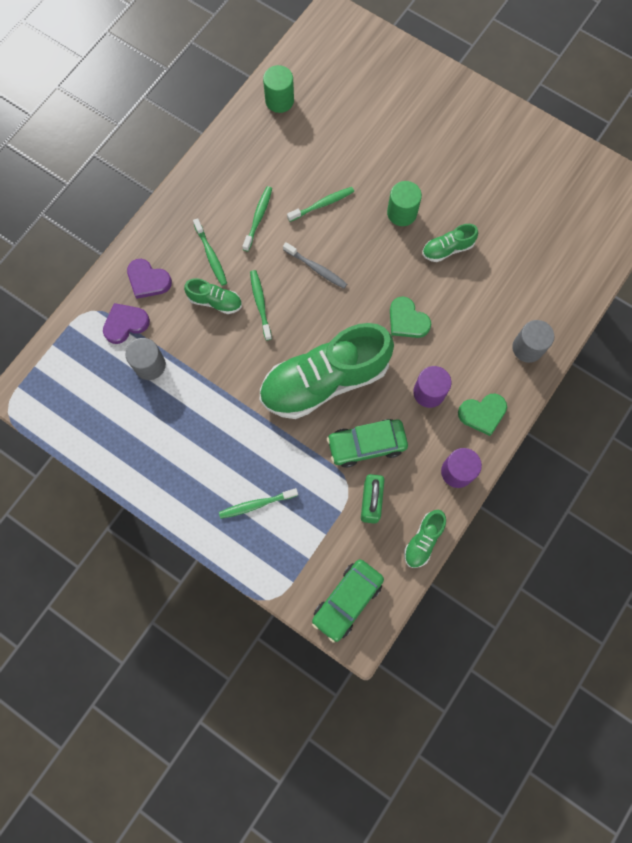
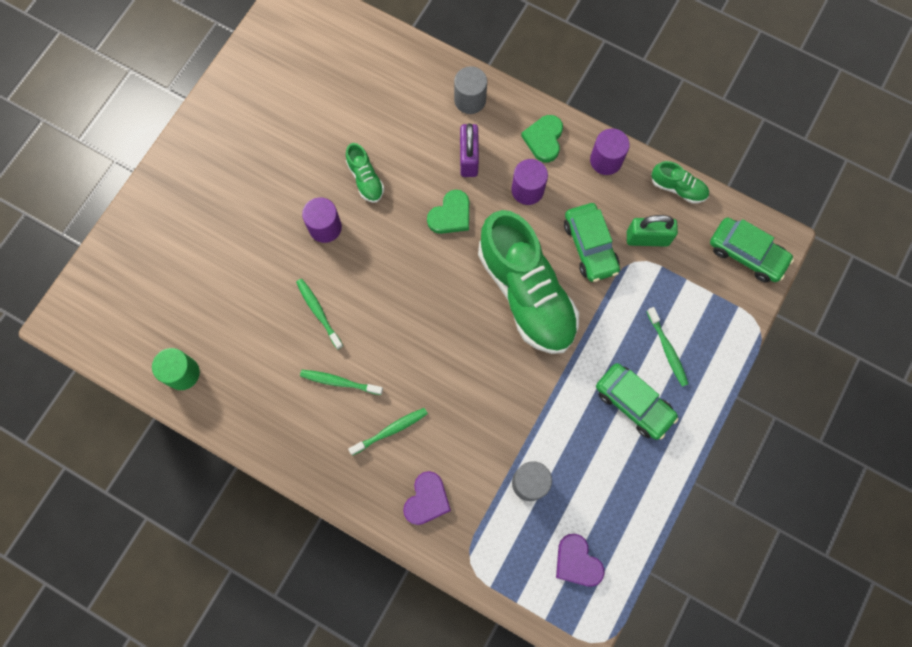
camera: 95 degrees left, 0 degrees up
(125, 324) = (483, 518): purple heart -> purple heart (577, 562)
(209, 465) = (634, 403): none -> green car
(215, 301) = (446, 419): green shoe -> none
(260, 304) = (445, 368): green toothbrush -> none
(316, 268) = (398, 312): grey toothbrush -> none
(402, 213) = (325, 227): green cylinder -> purple cylinder
(464, 341) = (469, 158): none -> purple padlock
(482, 414) = (544, 139): green heart -> green heart turned 150 degrees counterclockwise

